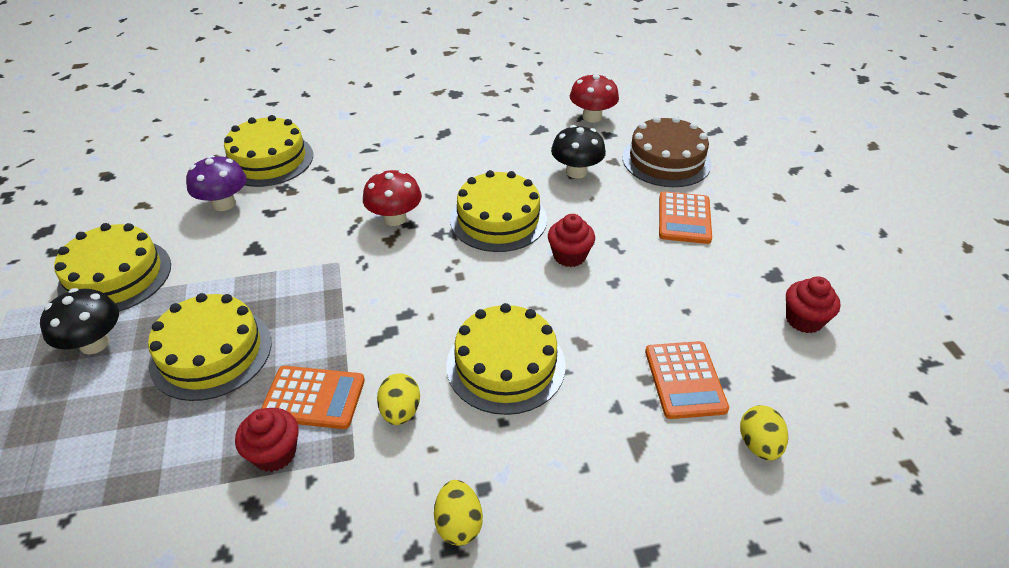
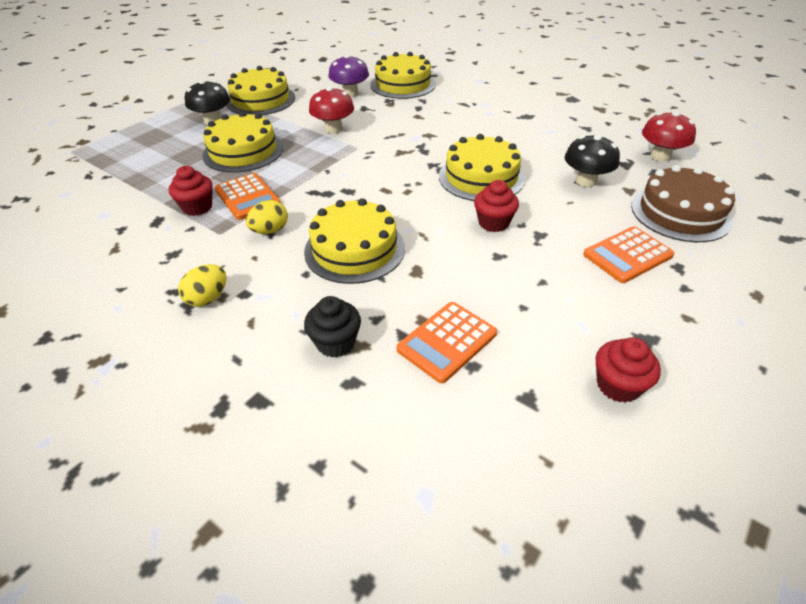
camera: 50 degrees right, 0 degrees up
(395, 218) = (421, 144): red mushroom -> red mushroom (333, 129)
(621, 454) = (335, 343): none -> black cupcake
(758, 445) = (429, 419): yellow egg -> none

